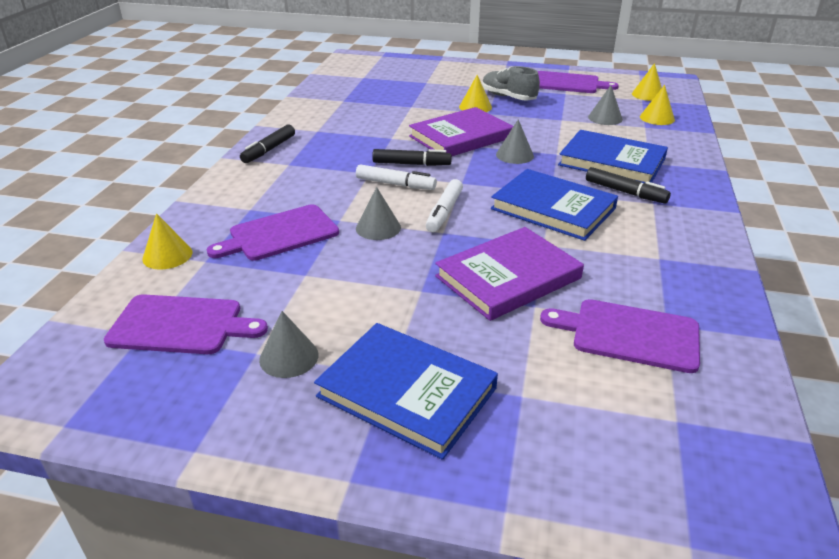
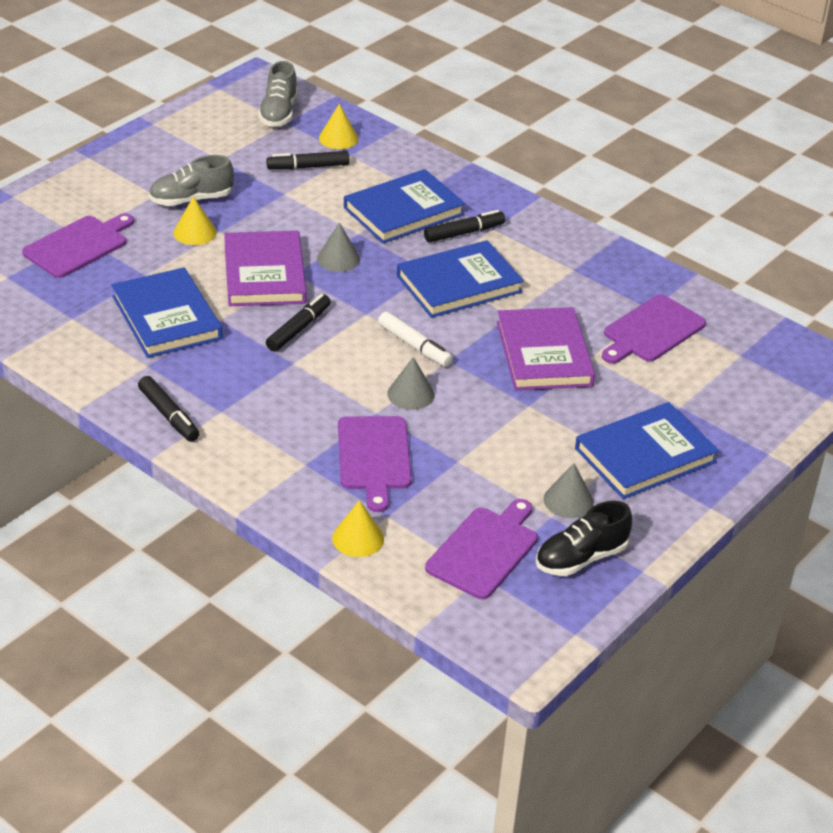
camera: 65 degrees left, 5 degrees up
(196, 393) = (581, 558): none -> black shoe
(374, 123) = (166, 317): none -> blue book
(395, 184) = (334, 355): white marker -> none
(568, 83) = (195, 143): purple cutting board -> purple cutting board (78, 245)
(605, 118) = (308, 167): grey cone -> black marker
(648, 95) = (278, 113): yellow cone -> grey shoe

